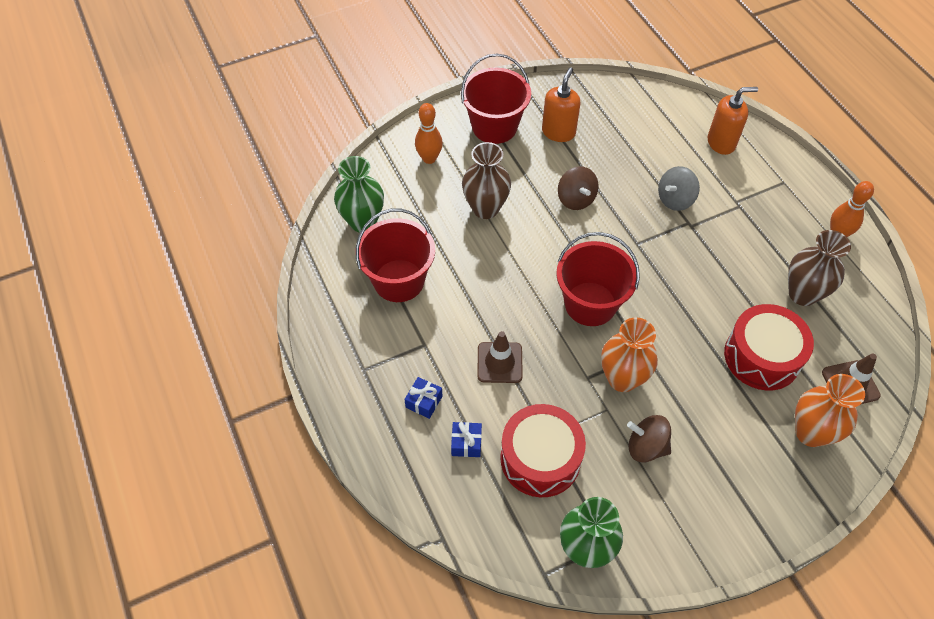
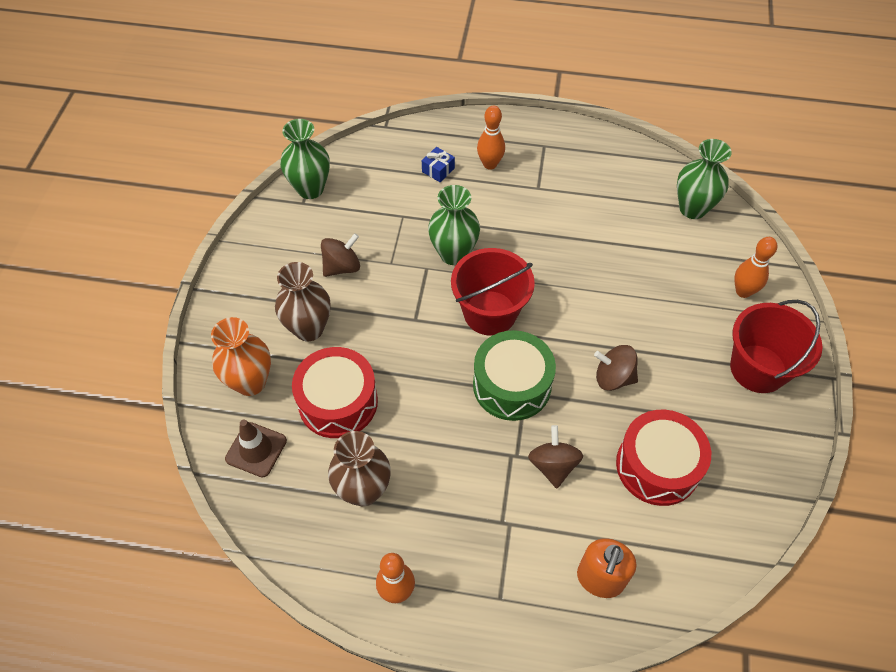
camera: 125 degrees right, 0 degrees up
(399, 281) = (611, 202): red bucket -> none
(424, 402) = (490, 164): blue gift -> orange bowling pin
(485, 208) = (650, 300): brown vase -> brown vase (309, 329)
(499, 362) = (485, 222): brown traffic cone -> none
(540, 458) = (391, 202): red drum -> red drum (657, 466)
(555, 366) = (453, 254): none -> green vase
(558, 132) = (716, 421): orange soap dispenser -> none
(622, 378) = (406, 289): orange vase -> none
(639, 254) = (512, 385): none -> green drum
(675, 199) = (553, 465): grey spinning top -> brown spinning top

